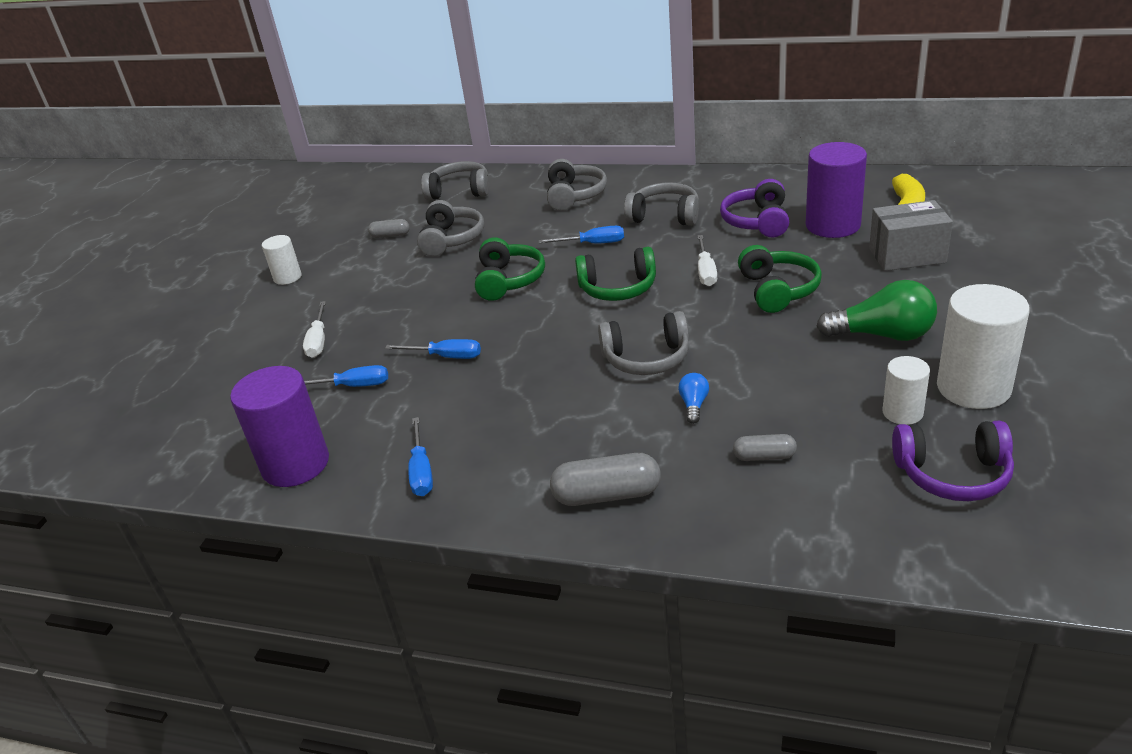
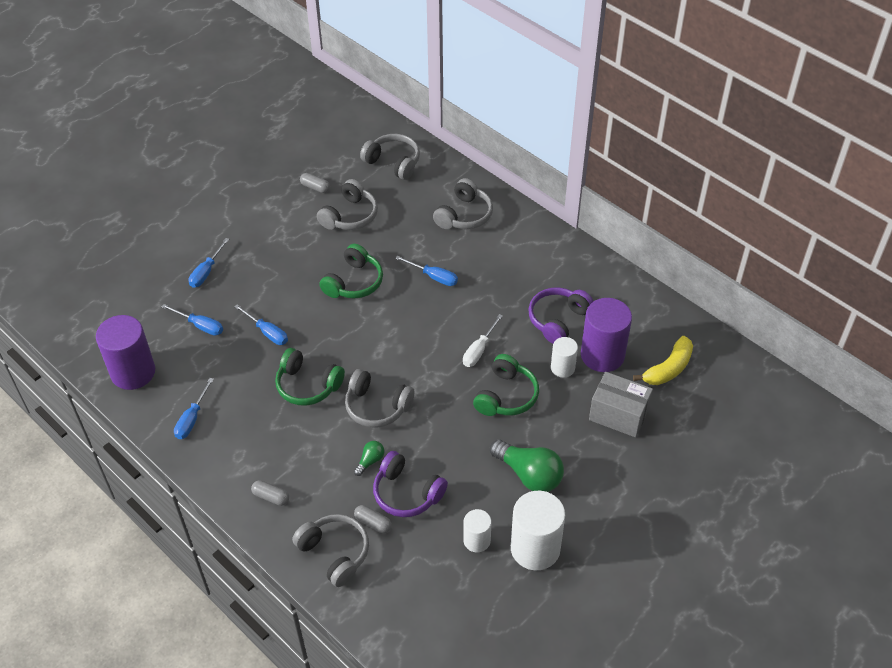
camera: 25 degrees right, 15 degrees up
(287, 277) = (226, 195): white cylinder -> white cylinder (562, 368)
(318, 341) = (206, 272): white screwdriver -> blue screwdriver
(607, 495) = (271, 497): grey capsule -> grey capsule, size x0.58
(618, 288) = (412, 332): green headphones -> green headphones (307, 385)
(664, 216) = (503, 276): grey headphones -> grey headphones (335, 553)
(694, 405) = (370, 461): blue light bulb -> green light bulb
(952, 474) = (457, 598): purple headphones -> purple headphones (407, 493)

